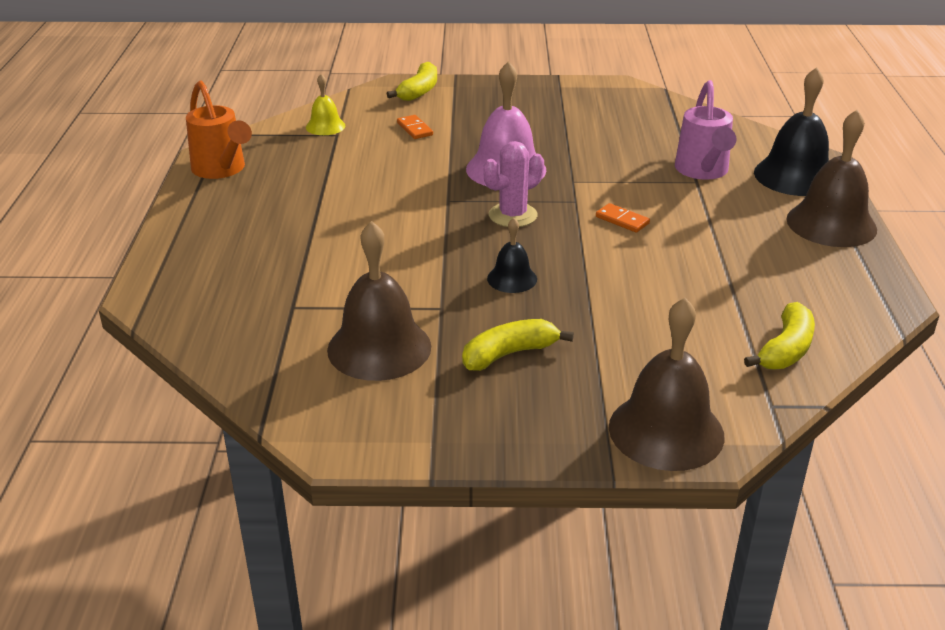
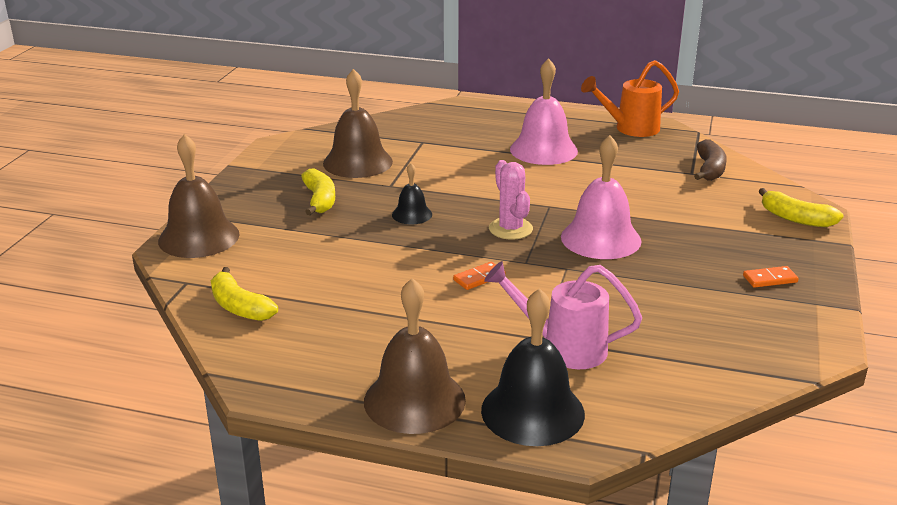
camera: 105 degrees right, 5 degrees down
(298, 216) = (543, 150): none -> pink bell
(325, 126) = (709, 169): yellow bell -> brown banana
(415, 129) = (699, 207): orange domino -> orange domino (770, 279)

